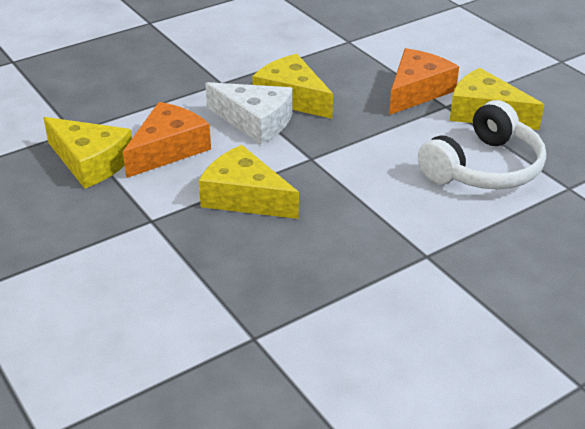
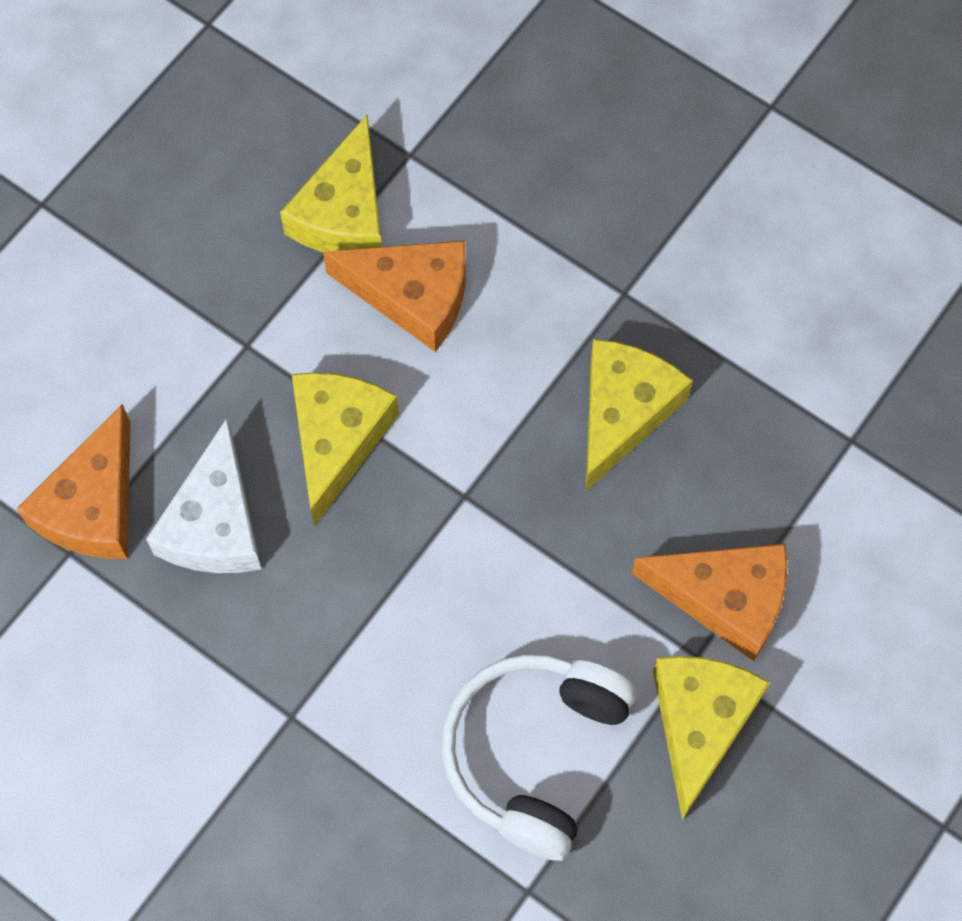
camera: 70 degrees right, 30 degrees up
(223, 317) = (93, 505): none -> orange cheese
(255, 121) = (531, 384): white cheese -> white cheese (215, 523)
(484, 168) = (534, 753): white headphones -> white headphones turned 90 degrees clockwise

